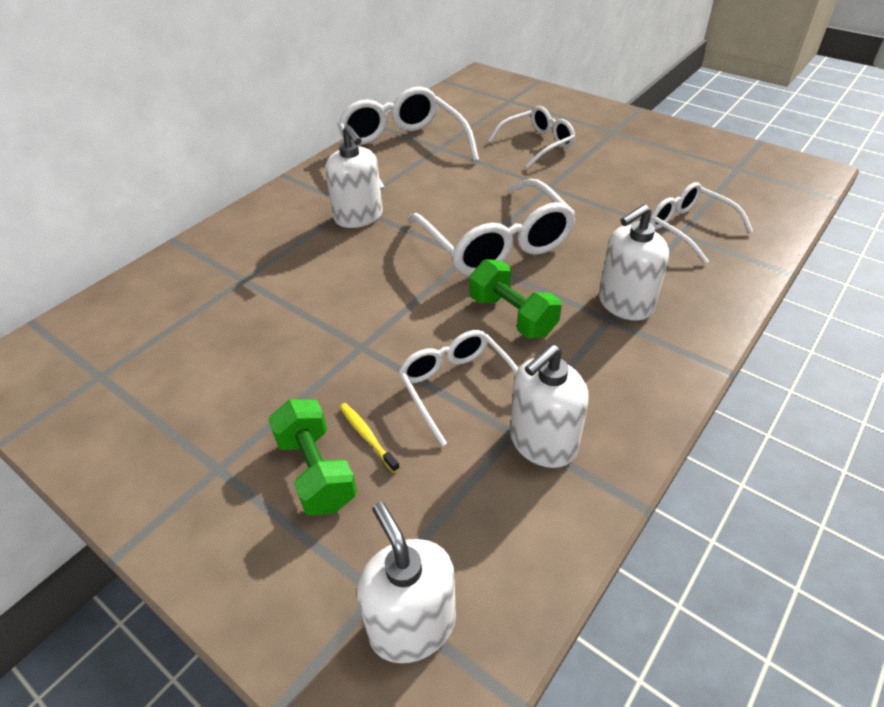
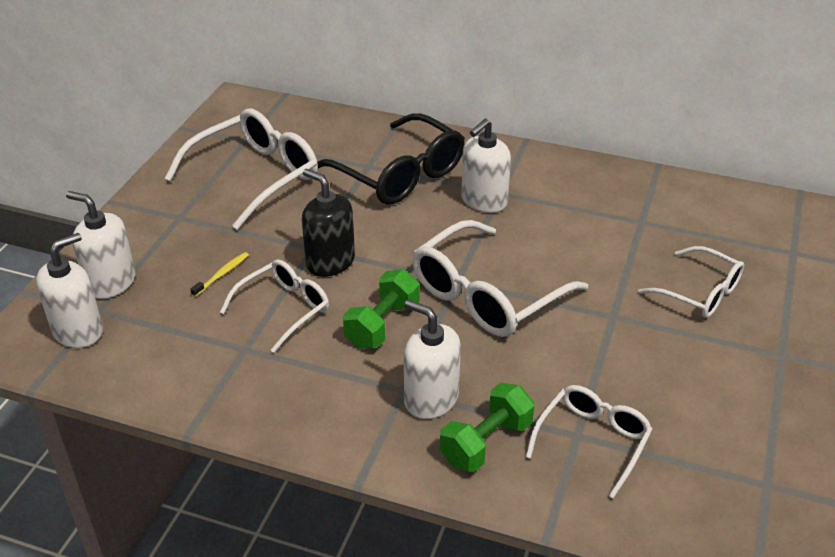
camera: 70 degrees right, 5 degrees down
(276, 260) = (399, 174): none -> black glasses
(316, 471) = (185, 259): green dumbbell -> green dumbbell (486, 443)
(394, 337) = (330, 262): none -> black soap dispenser
(403, 148) = (621, 197): white glasses -> white glasses (255, 176)
(542, 442) = (238, 367): white soap dispenser -> white soap dispenser (111, 283)

